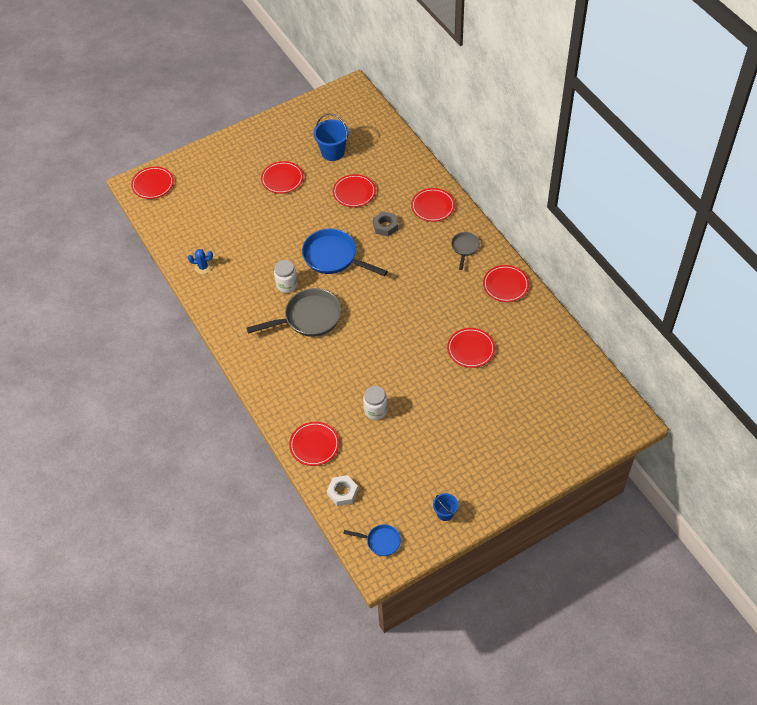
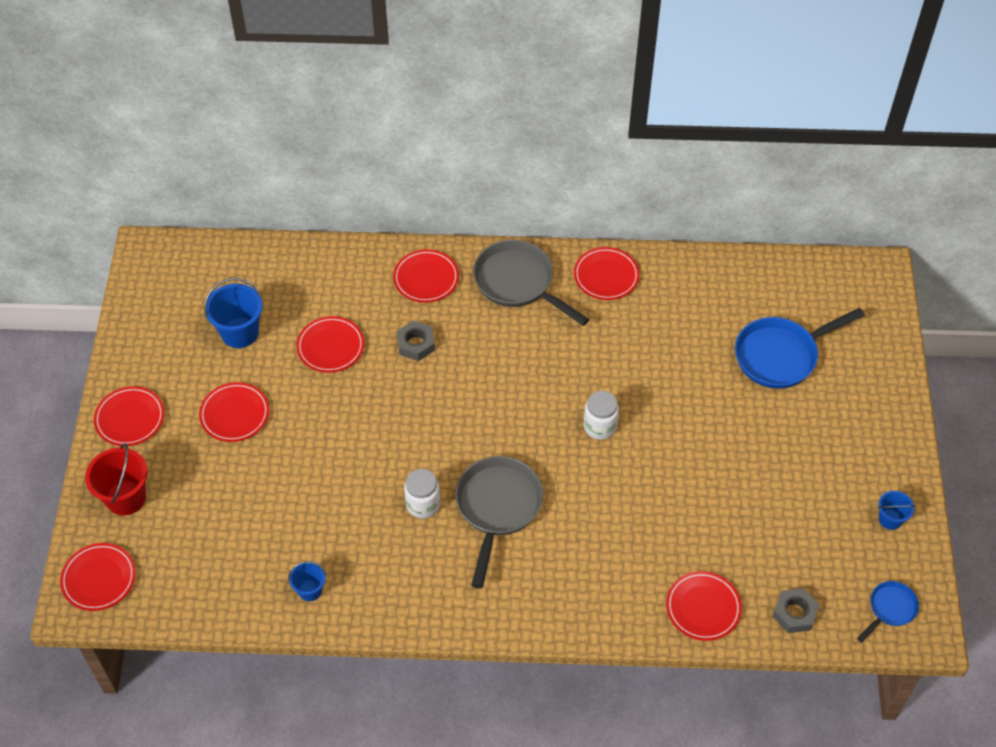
camera: 60 degrees left, 0 degrees up
(203, 167) = (126, 498): none -> red bucket
(203, 267) = (310, 590): blue cactus -> blue bucket
(334, 257) = (420, 427): blue pan -> blue pan (781, 355)
(342, 492) = (794, 613): white nut -> grey nut
(375, 410) = (696, 511): white jar -> white jar (600, 426)
(465, 248) = (518, 283): grey pan -> grey pan, size x1.89
(471, 349) = (674, 363): red plate -> red plate (130, 418)

